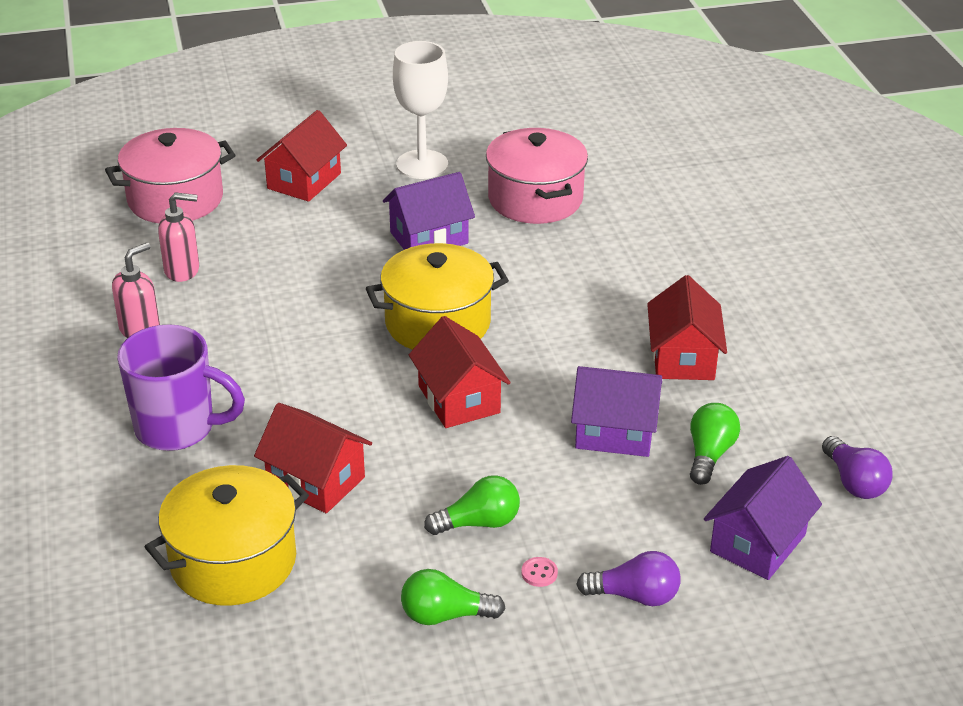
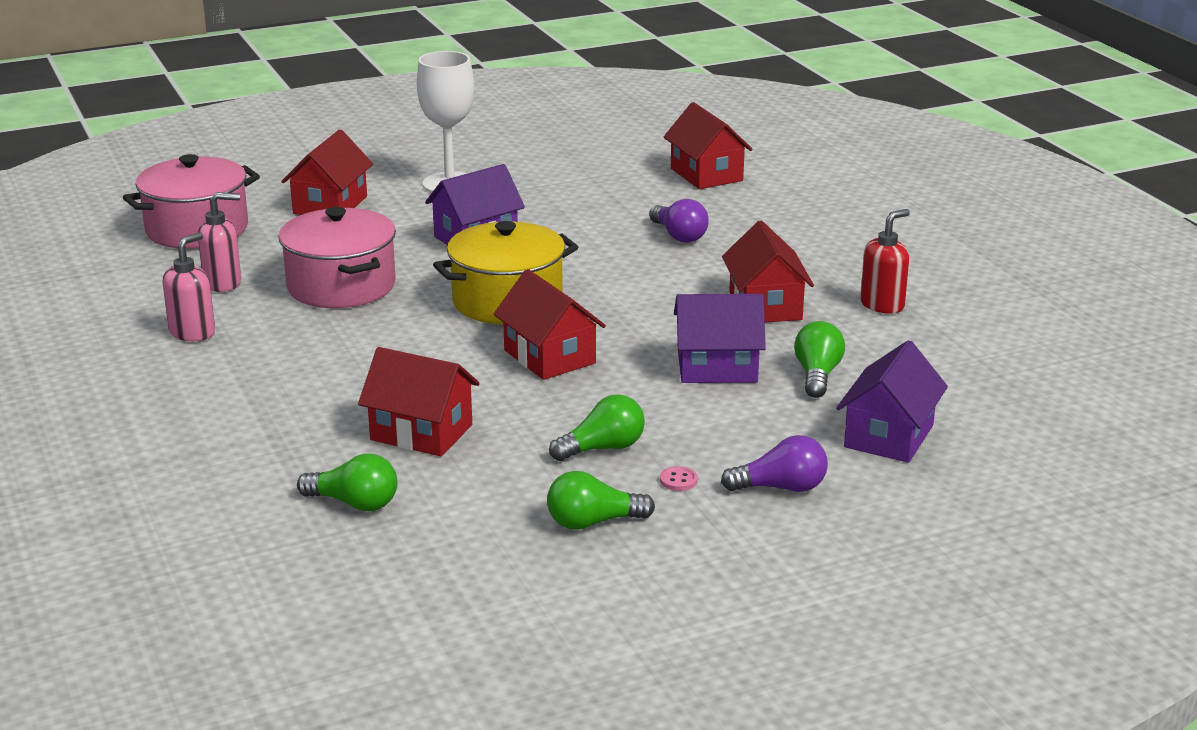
camera: 10 degrees left, 10 degrees down
(178, 428) = (259, 406): purple mug -> none
(233, 561) = (354, 503): yellow pot -> green light bulb
(535, 199) = (575, 201): pink pot -> pink pot (341, 286)
(672, 177) = (706, 174): none -> red house
(799, 369) = (882, 305): none -> red soap dispenser
(854, 482) = (966, 382): purple light bulb -> purple light bulb (679, 236)

